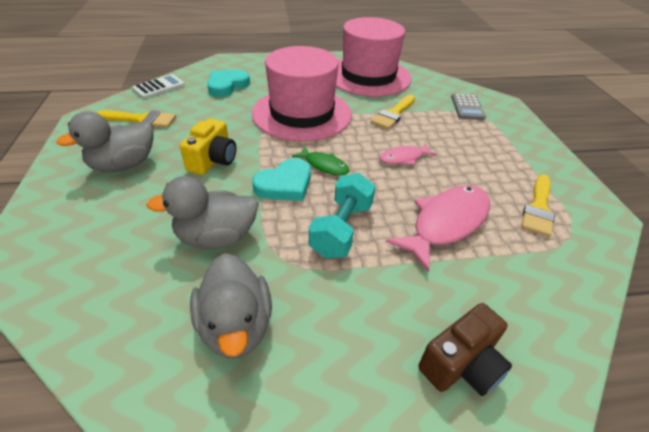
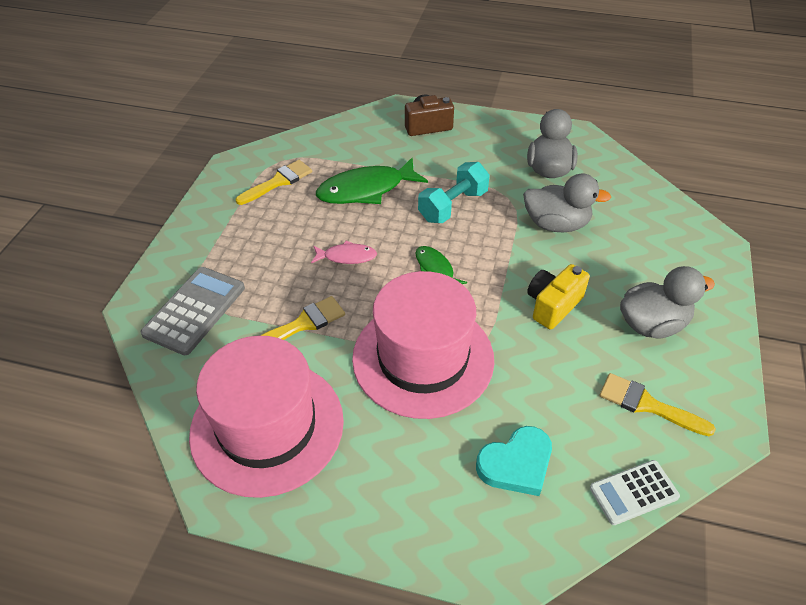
camera: 155 degrees left, 5 degrees up
(285, 184) = (484, 257): turquoise heart -> none
(446, 223) = (366, 190): pink fish -> green fish
(467, 107) = (194, 310): grey calculator -> grey calculator, size x1.56

